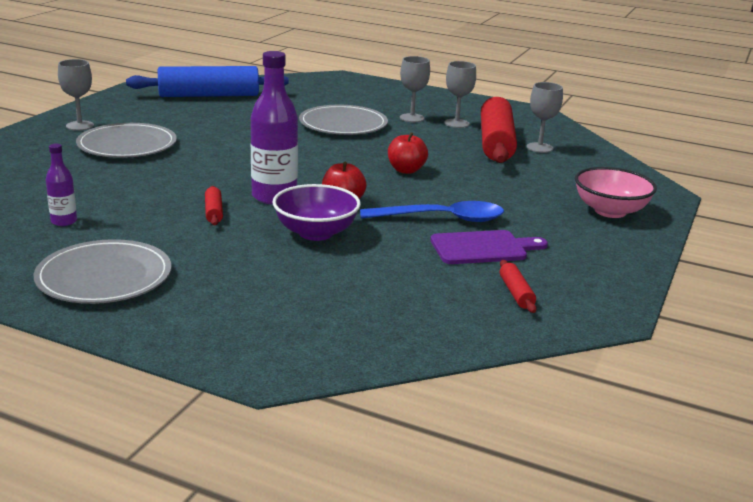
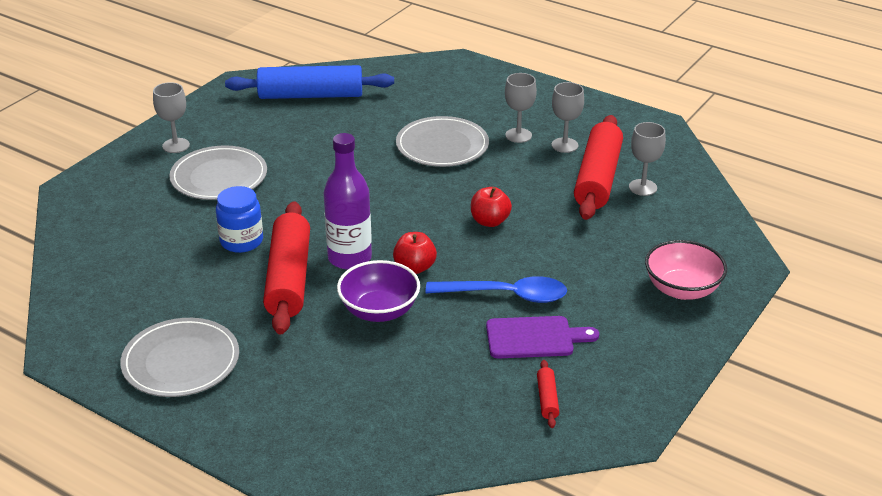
camera: 10 degrees right, 10 degrees up
(64, 221) = (151, 287): purple bottle -> none
(158, 187) = (241, 241): none -> blue jar
(213, 212) = (288, 279): red rolling pin -> red rolling pin, size x2.44

